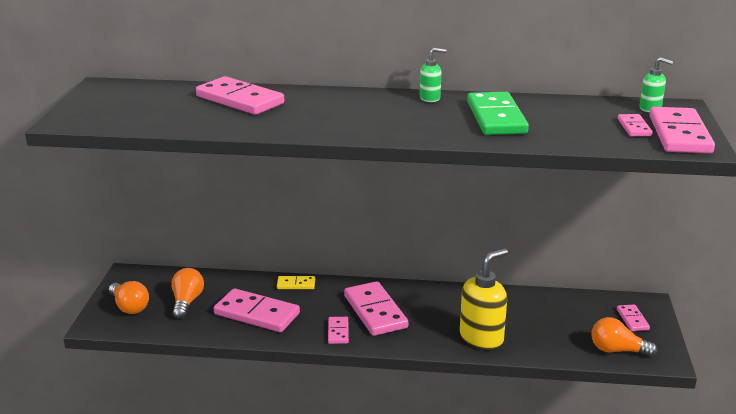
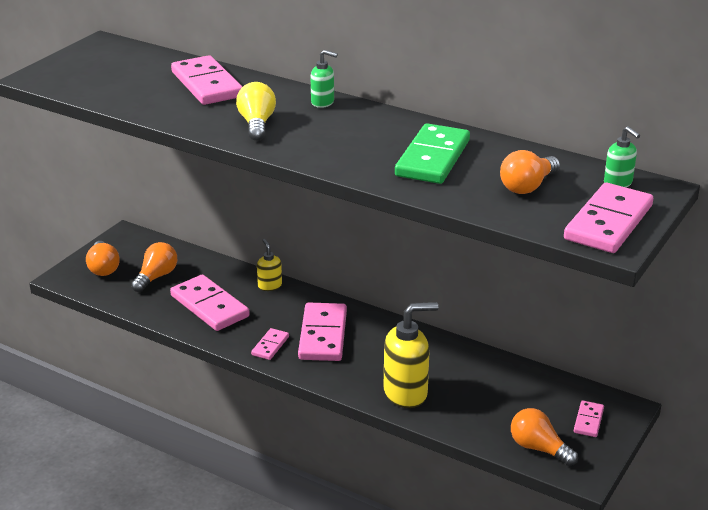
camera: 25 degrees right, 5 degrees up
(296, 284) = (269, 286): yellow domino -> yellow soap dispenser
(321, 120) = (257, 124): none -> yellow light bulb
(430, 98) = (392, 120): green soap dispenser -> green soap dispenser (323, 102)
(591, 123) = (527, 186): none -> orange light bulb
(634, 127) = (568, 202): pink domino -> none

